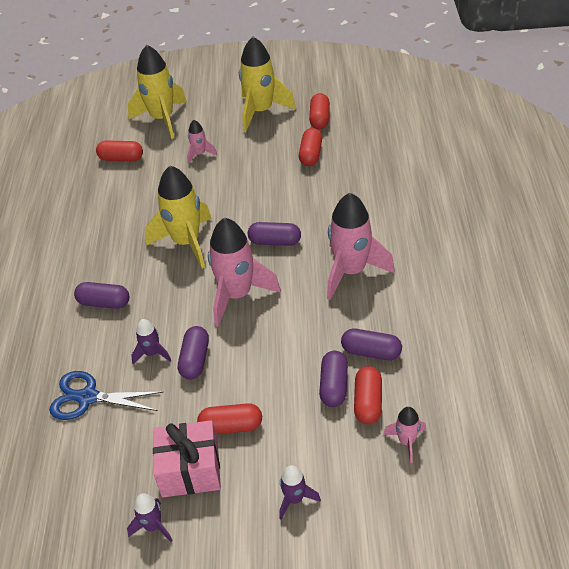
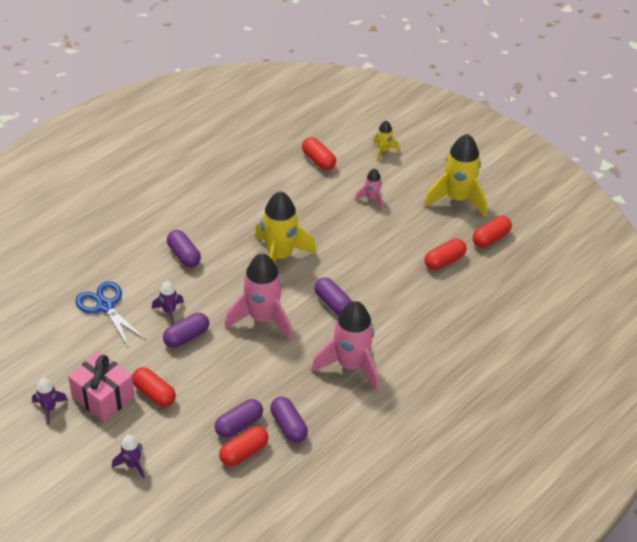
camera: 40 degrees right, 0 degrees up
(162, 119) = (383, 150): yellow rocket -> yellow rocket, size x0.48
(406, 441) = (232, 494): pink rocket -> none

